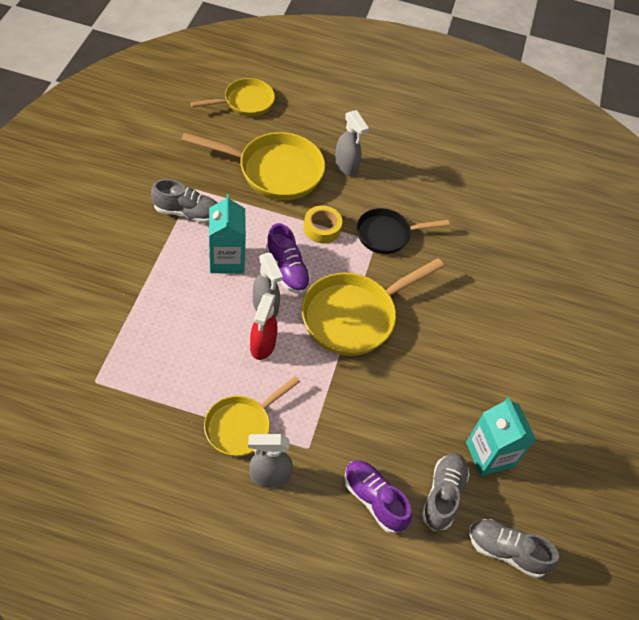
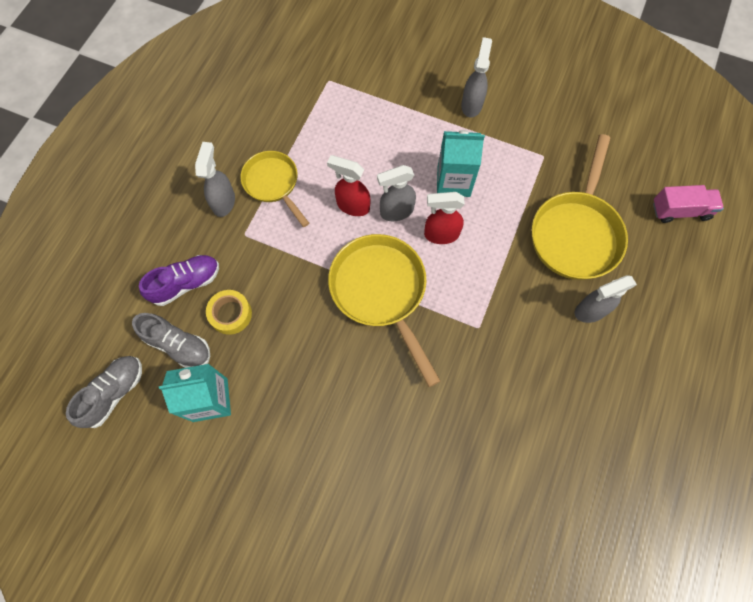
camera: 105 degrees right, 15 degrees up
(132, 244) = (471, 104): none -> grey spray bottle
(187, 212) = (512, 150): grey shoe -> none
(245, 102) = (680, 211): yellow pan -> pink truck
(287, 269) = (441, 234): purple shoe -> red spray bottle
(322, 228) = (496, 274): yellow tape -> yellow tape (230, 314)
(387, 234) = (489, 342): black pan -> none

